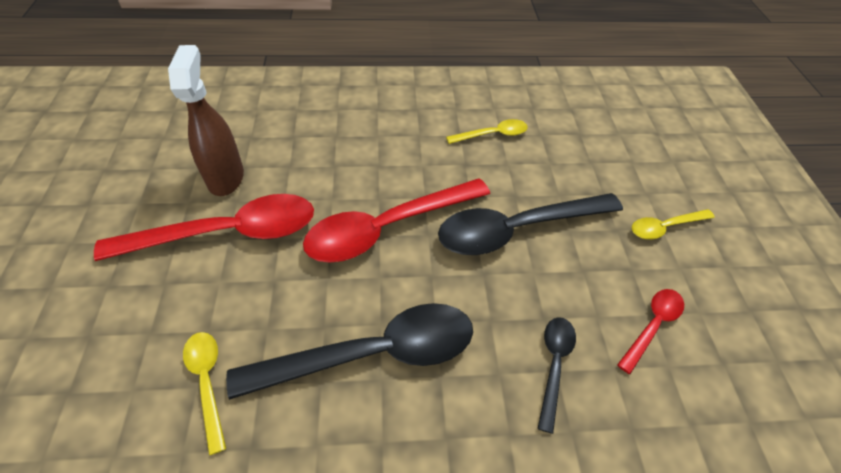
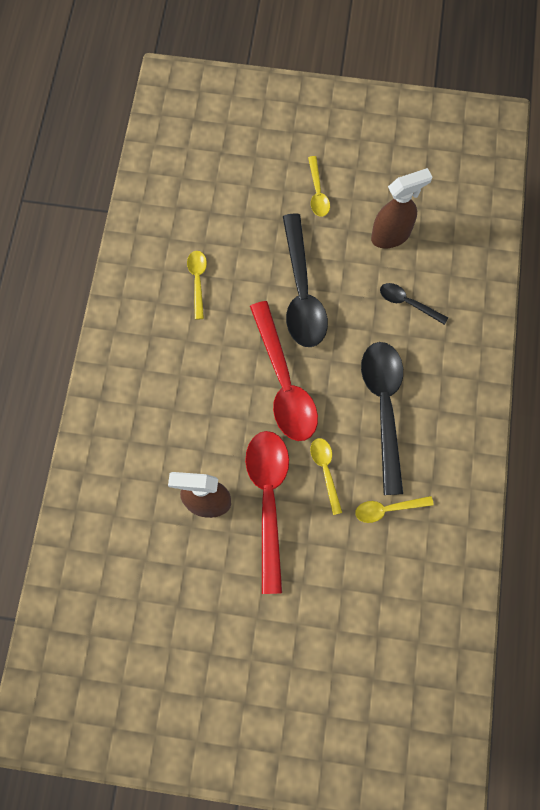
camera: 75 degrees left, 20 degrees up
(268, 290) = (325, 470): none -> yellow spoon
(652, 325) = (391, 235): red spoon -> brown spray bottle

